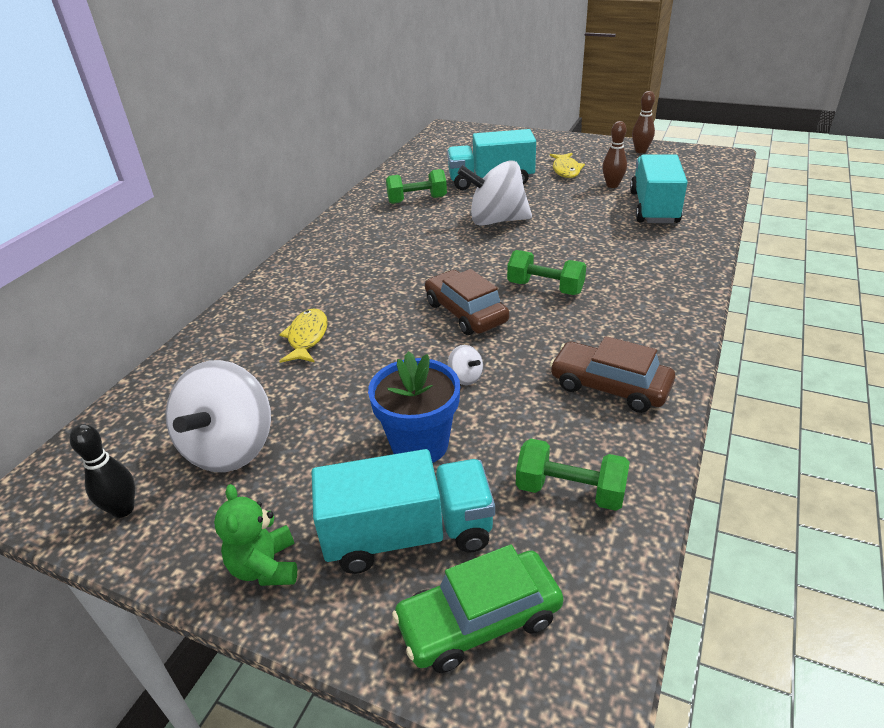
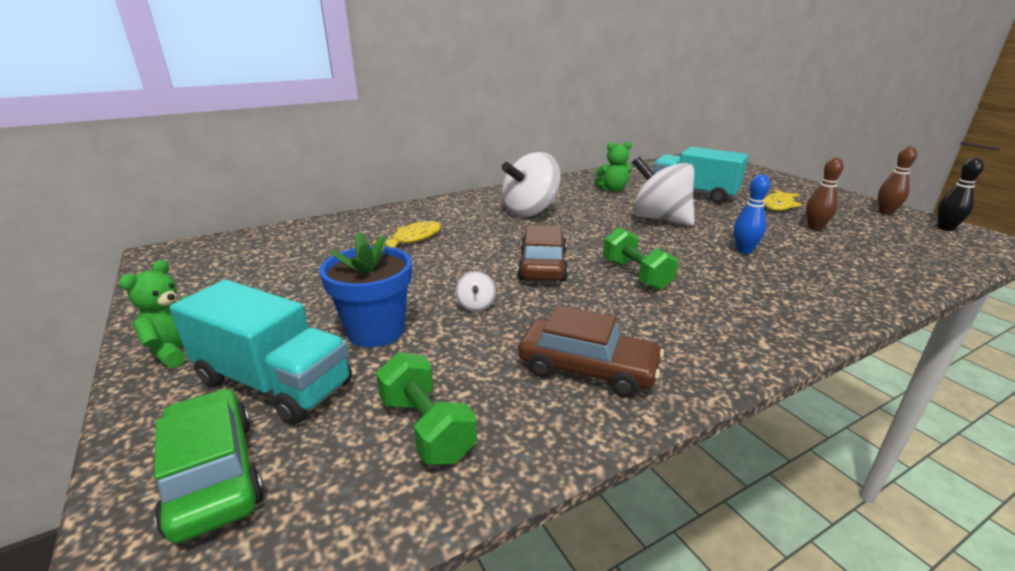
camera: 35 degrees right, 10 degrees down
(123, 509) = (182, 280): black bowling pin -> black bowling pin (945, 228)
(230, 448) = (276, 276): white spinning top -> white spinning top (530, 211)
(417, 200) = (613, 189): green dumbbell -> green teddy bear
(479, 619) = (213, 474): green car -> green car turned 45 degrees clockwise
(590, 229) = (744, 250): none -> blue bowling pin
(610, 386) = (587, 369): brown car -> brown car turned 135 degrees clockwise
(654, 208) = (841, 256): turquoise truck -> none

